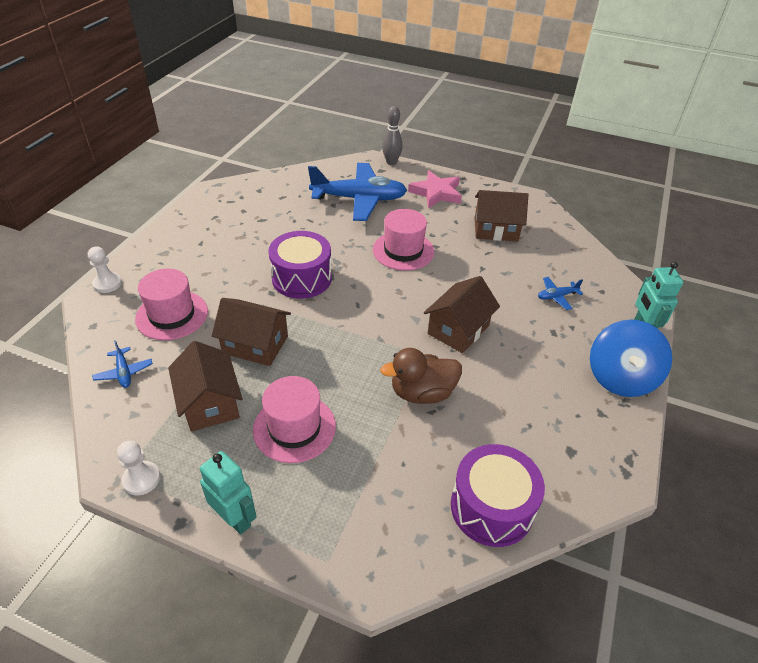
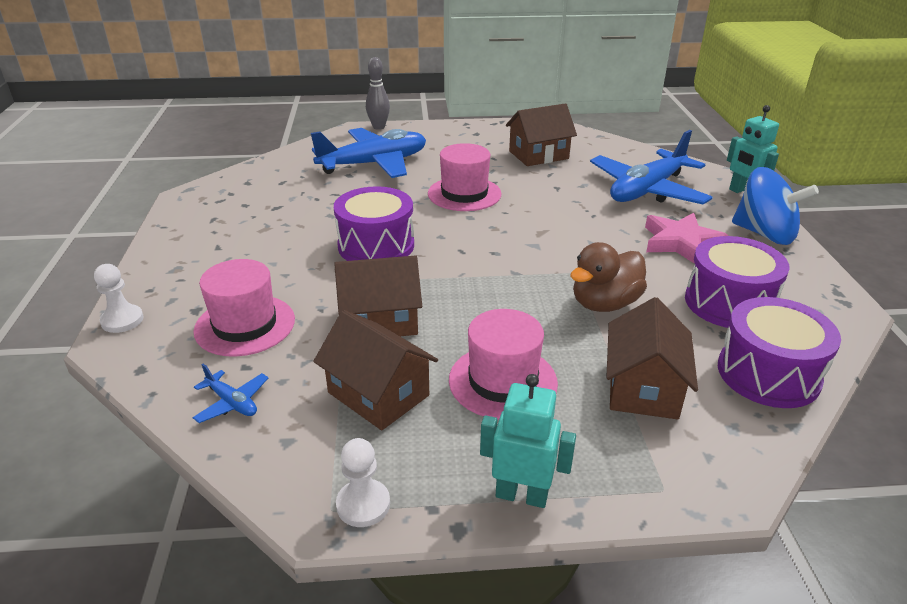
camera: 25 degrees left, 10 degrees down
(436, 193) = (451, 141): pink star -> pink star (681, 243)
(458, 329) = (585, 241): brown house -> brown house (643, 388)
(522, 432) = (729, 303): none -> purple drum
(557, 296) = (647, 190): blue plane -> blue plane, size x2.44
(620, 378) = (764, 234): blue spinning top -> blue spinning top turned 45 degrees counterclockwise

